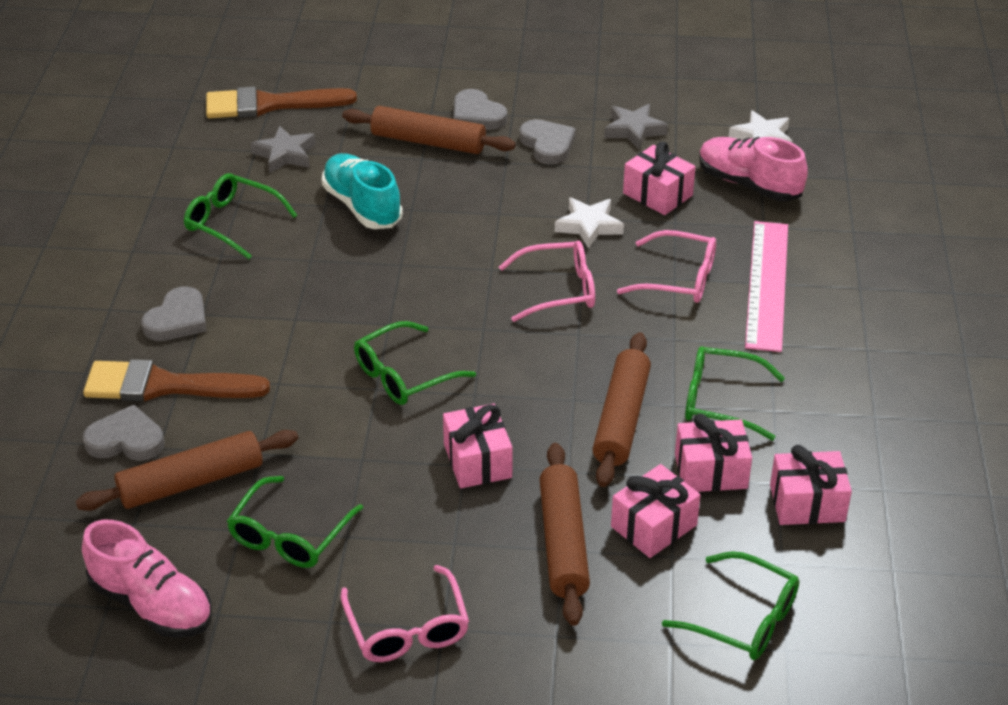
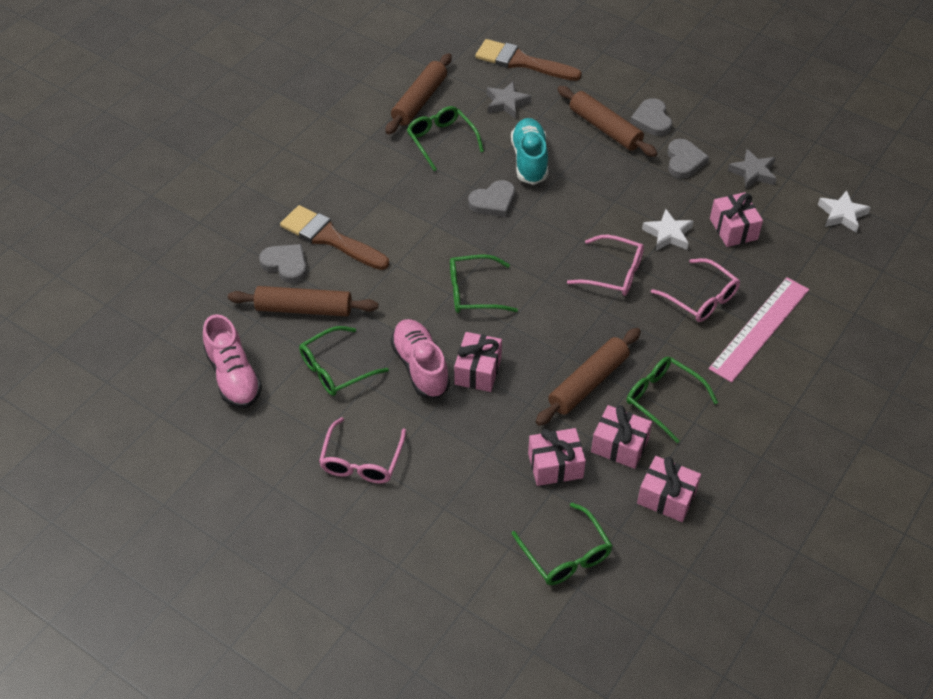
camera: 30 degrees right, 10 degrees up
(177, 319) = (366, 196): grey heart -> grey heart (493, 202)
(563, 542) = (491, 450): brown rolling pin -> brown rolling pin (419, 101)
(748, 184) = (805, 247): pink shoe -> pink shoe (420, 367)

